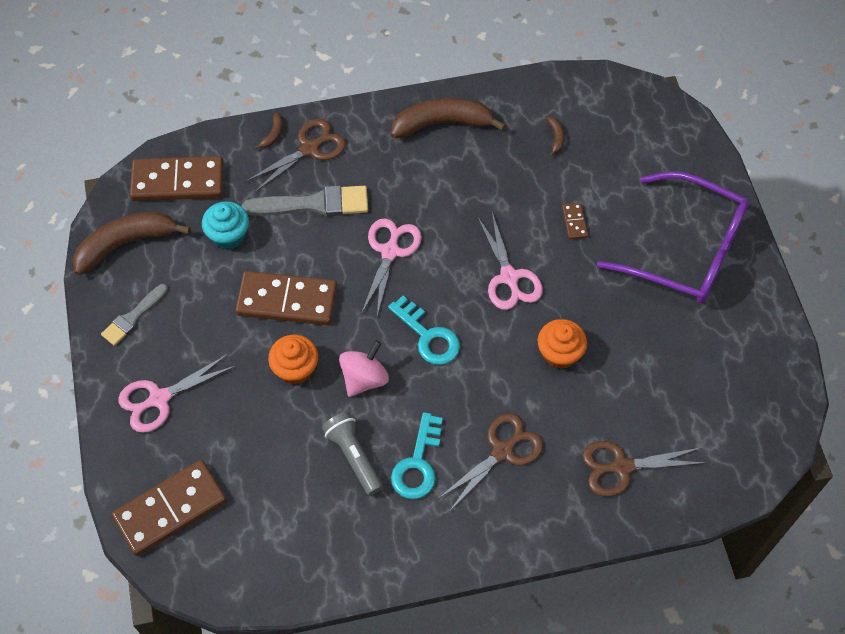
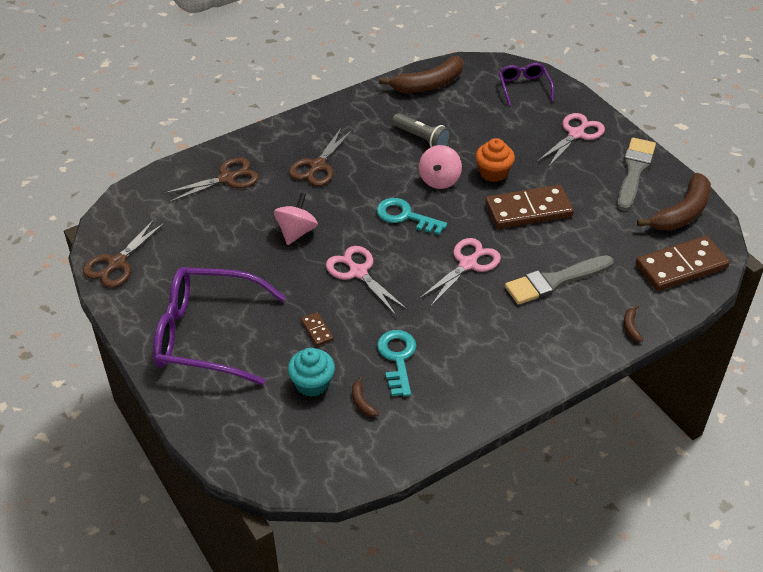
camera: 160 degrees right, 15 degrees down
(133, 317) = (634, 171): grey brush -> grey brush, size x1.62
(170, 509) = (524, 87): brown domino -> purple glasses
(228, 235) = (607, 240): turquoise cupcake -> turquoise cupcake (312, 383)
(310, 149) = (589, 324): brown scissors -> brown scissors (117, 263)
(390, 251) = (468, 264): pink scissors -> pink scissors turned 135 degrees counterclockwise
(417, 464) = (375, 145): turquoise key -> turquoise key (397, 358)
(443, 123) = (480, 384): brown banana -> brown banana (428, 84)
(559, 353) = (296, 232): orange cupcake -> pink spinning top

